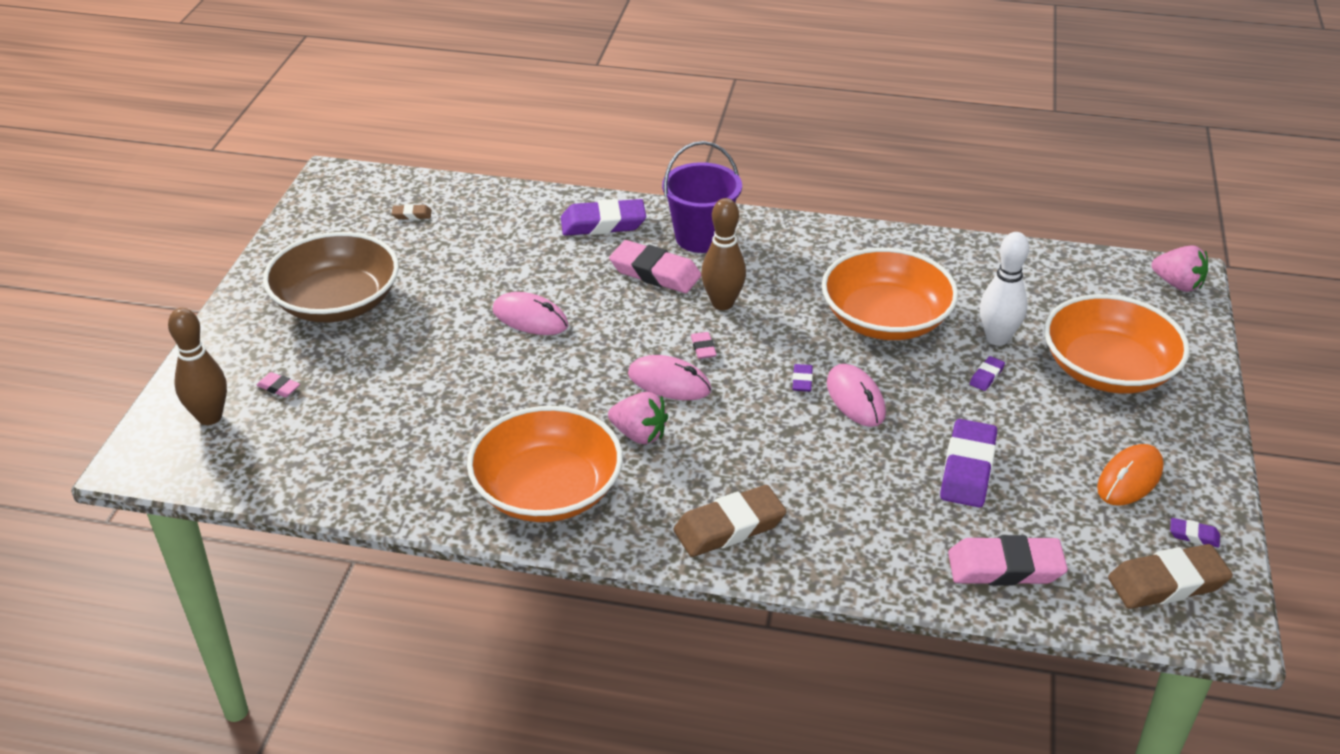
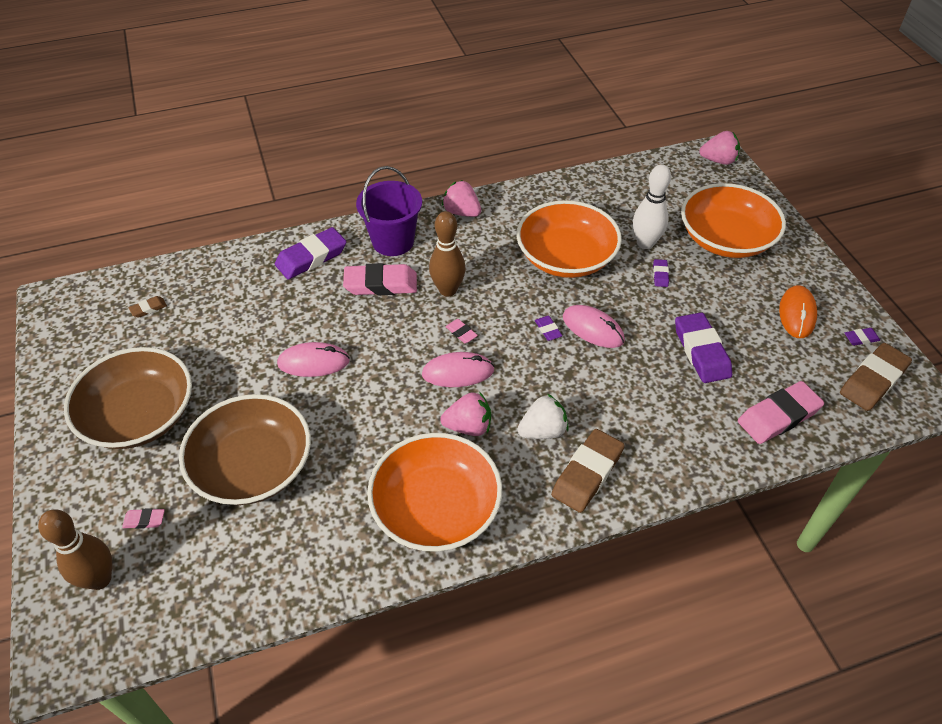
camera: 30 degrees left, 10 degrees up
(404, 384) = (253, 466): none -> brown bowl
(714, 470) = (543, 431): none -> white strawberry
(801, 234) = (461, 212): none -> pink strawberry

